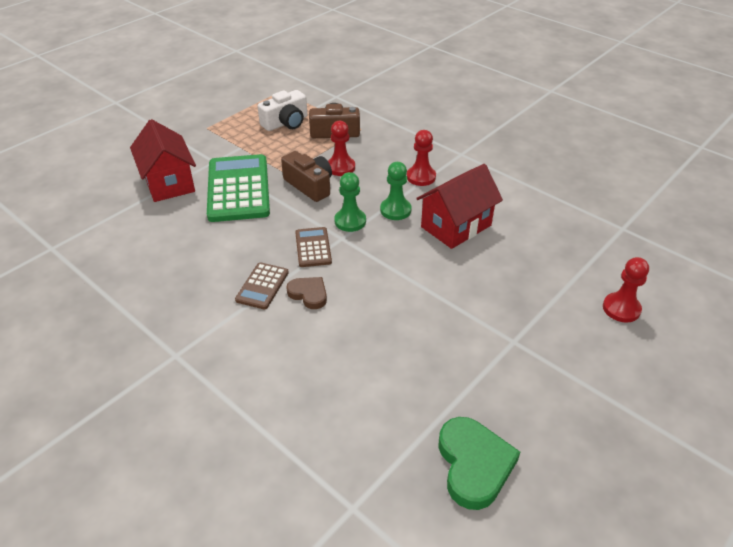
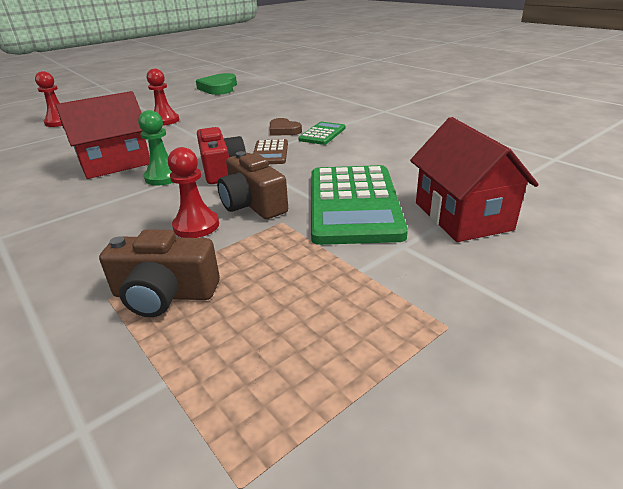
camera: 170 degrees left, 10 degrees down
(262, 286) = (322, 134): brown calculator -> green calculator
(286, 123) = (259, 327): white camera -> none
(350, 221) = (221, 170): green pawn -> red camera
(421, 177) = (96, 208): red pawn -> red pawn (165, 121)

